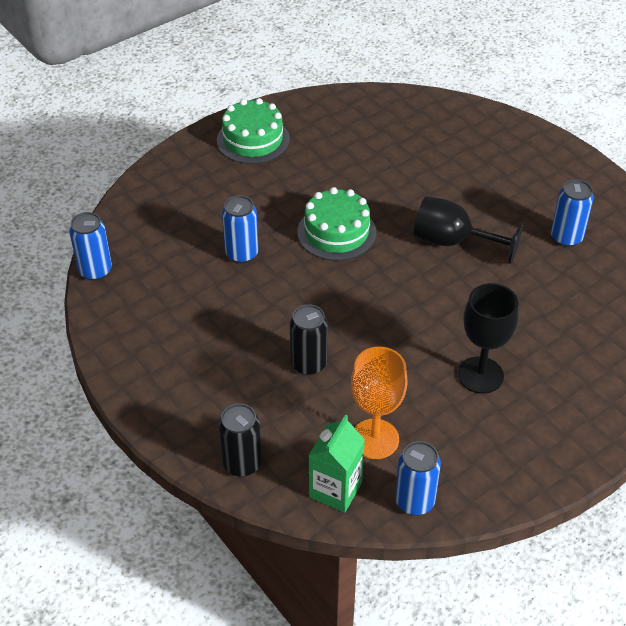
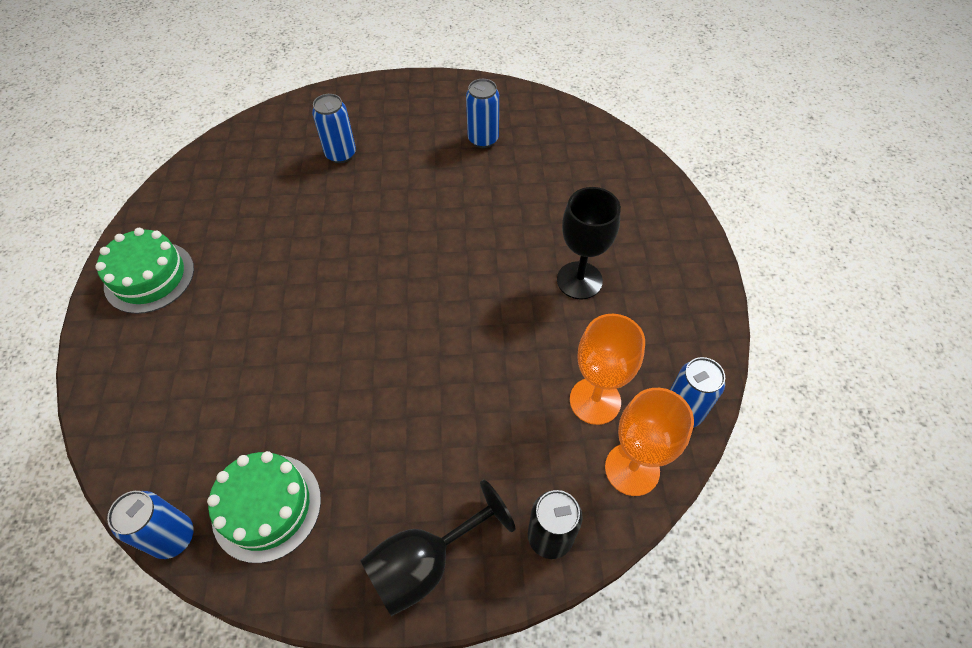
camera: 55 degrees left, 10 degrees up
(242, 254) = (286, 376): blue can -> blue can (341, 154)
(308, 364) = (471, 402): black can -> none
(335, 489) = (632, 469): green carton -> orange goblet
(336, 232) = (333, 283): green cake -> green cake (267, 507)
(453, 242) = (423, 209): black goblet -> black goblet (425, 563)

